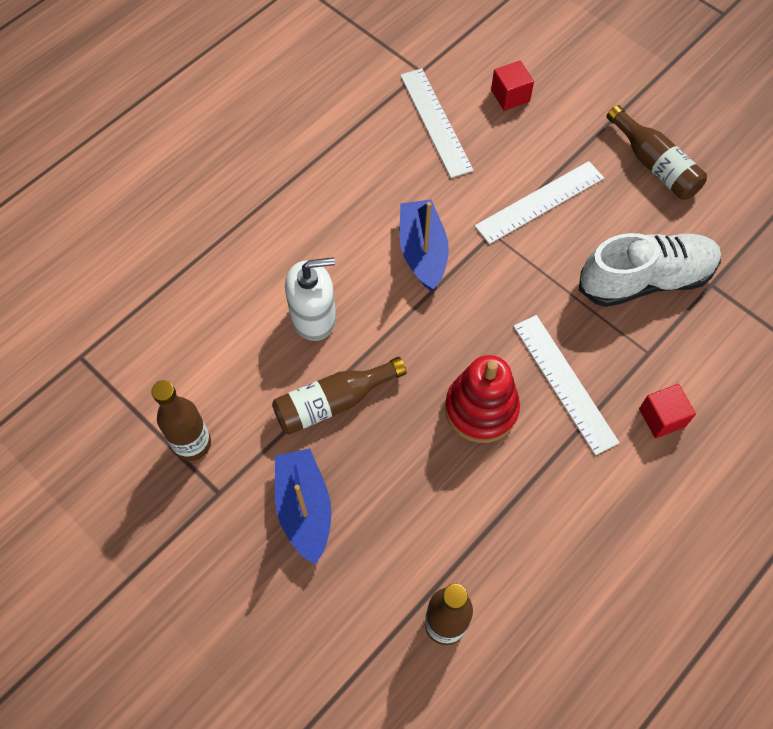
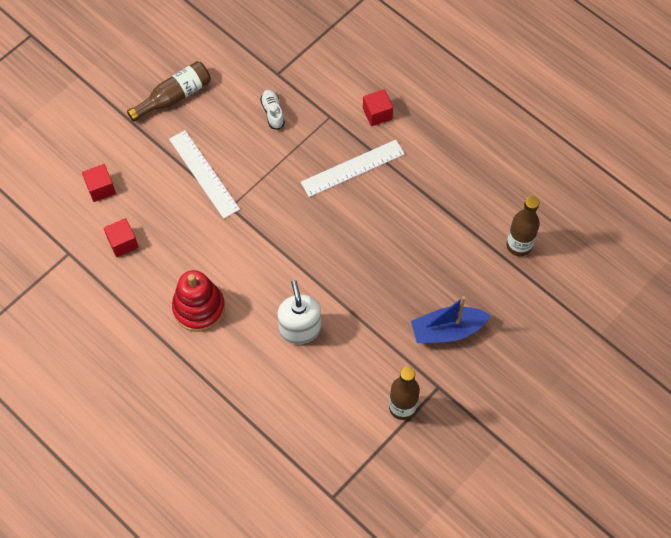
camera: 90 degrees left, 0 degrees up
(333, 402) = (369, 314): brown bottle -> none
(422, 251) = (245, 254): blue boat -> none
(435, 122) = (123, 243): white ruler -> red cube
(481, 409) = (372, 219): red stacking toy -> red stacking toy (199, 308)
(645, 280) = (272, 112): white shoe -> white shoe, size x0.45

